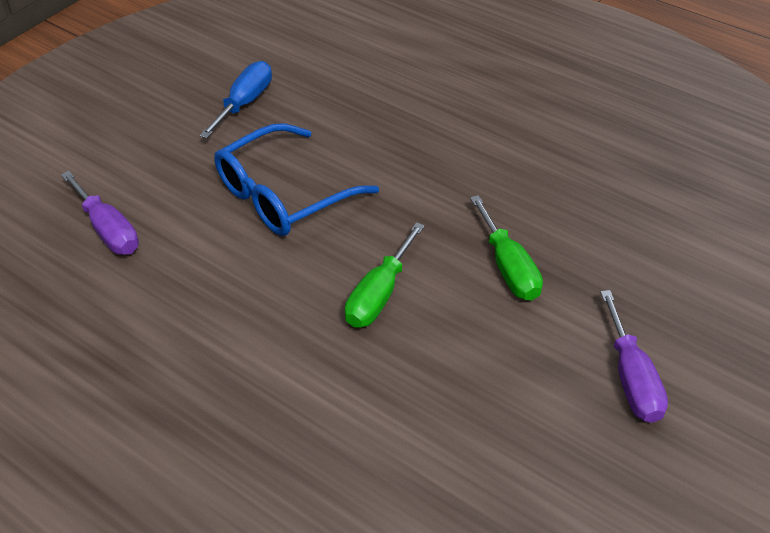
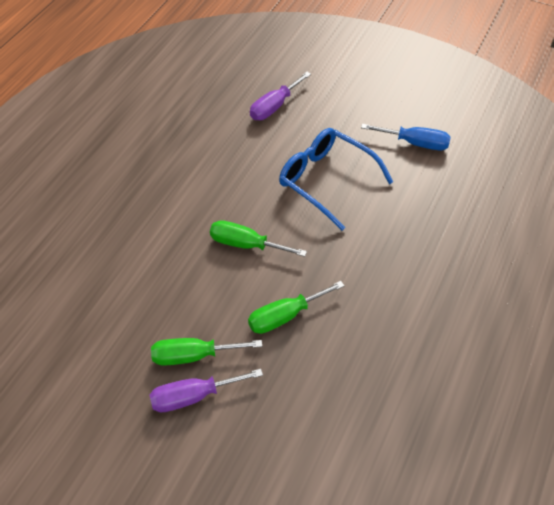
camera: 80 degrees right, 5 degrees up
(566, 372) = (193, 356): none -> green screwdriver

